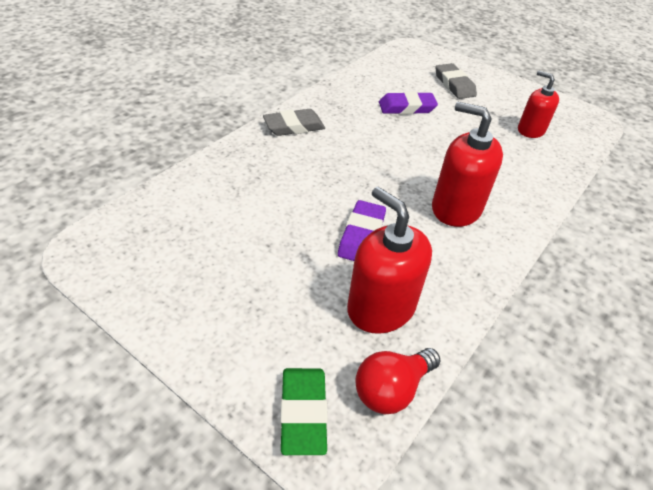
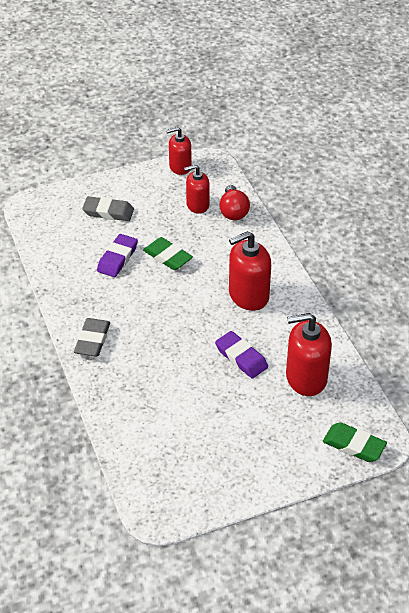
camera: 55 degrees left, 0 degrees up
(391, 389) = (362, 401): red light bulb -> red light bulb (233, 211)
(443, 135) = (167, 257): none -> green eraser
(561, 104) = (180, 167): none -> red soap dispenser

